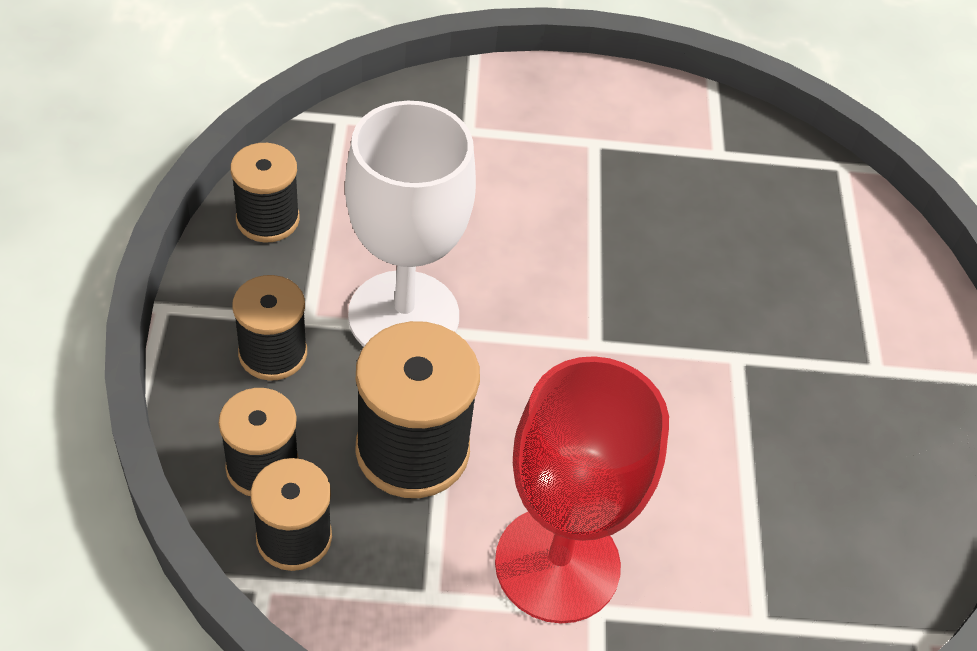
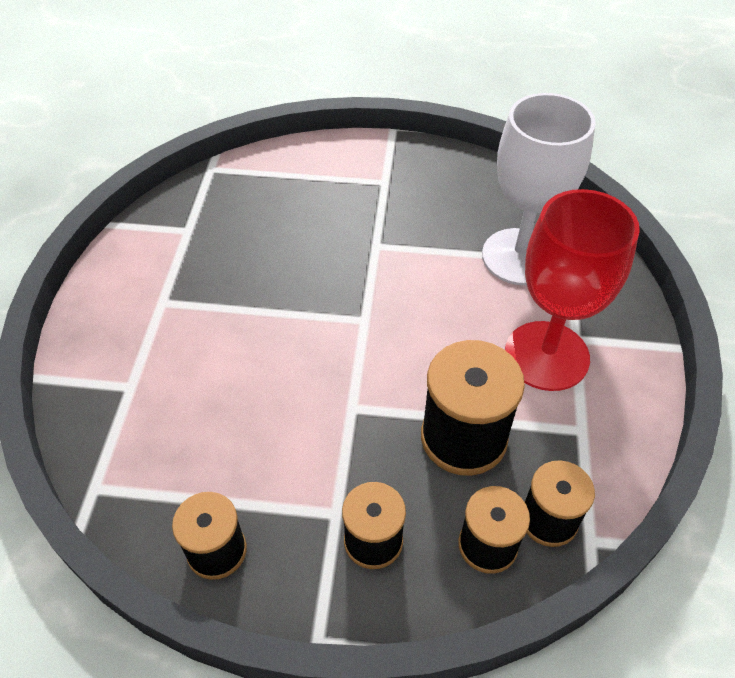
camera: 80 degrees left, 0 degrees up
(403, 316) = (335, 440): white goblet -> white goblet (519, 257)

